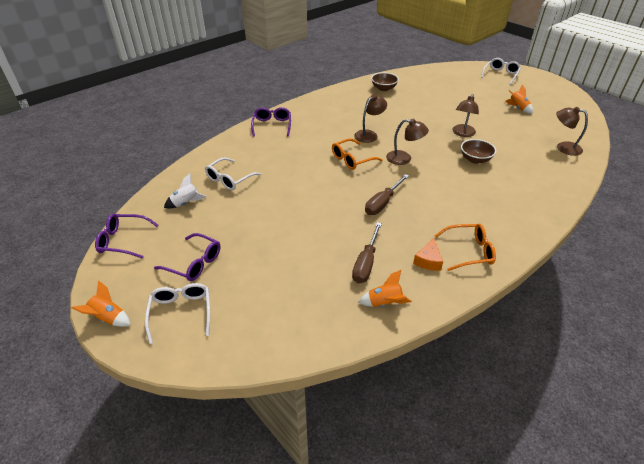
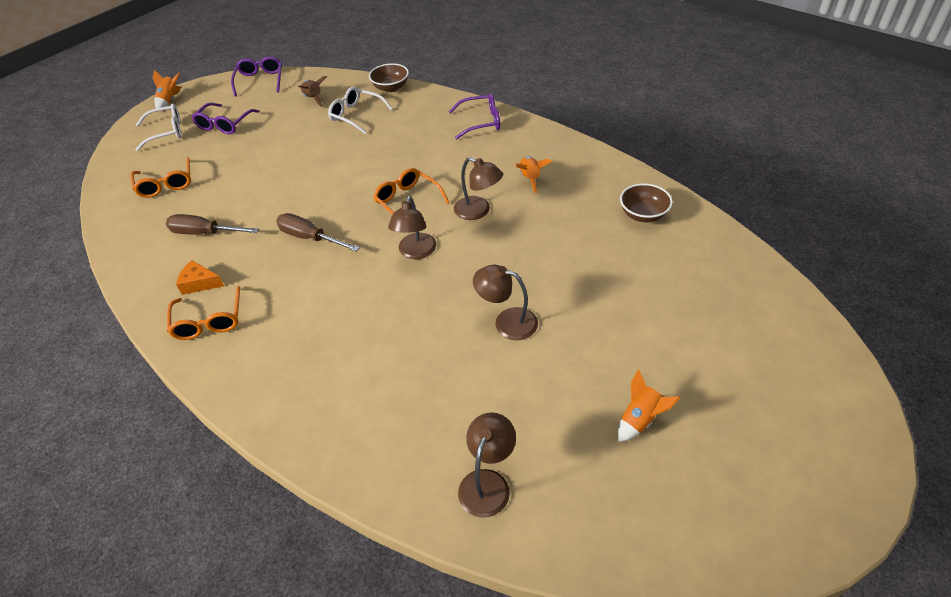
camera: 85 degrees right, 5 degrees up
(186, 203) = (313, 98): white rocket -> brown rocket
(283, 300) = (166, 184): none -> orange glasses
(384, 303) = (145, 251): orange rocket -> orange rocket (530, 178)
(475, 159) = (424, 336): brown bowl -> brown bowl (391, 88)
(500, 74) = (812, 402): white glasses -> none

